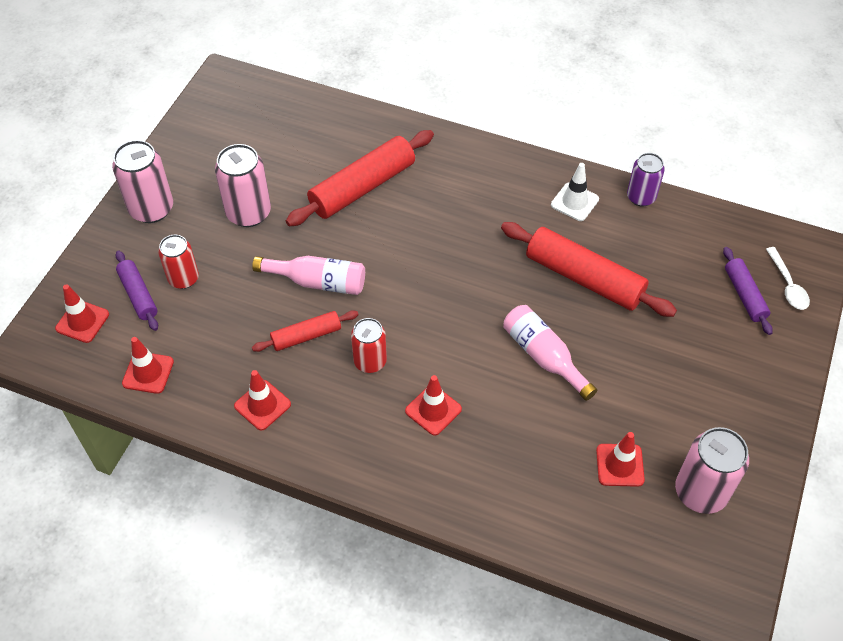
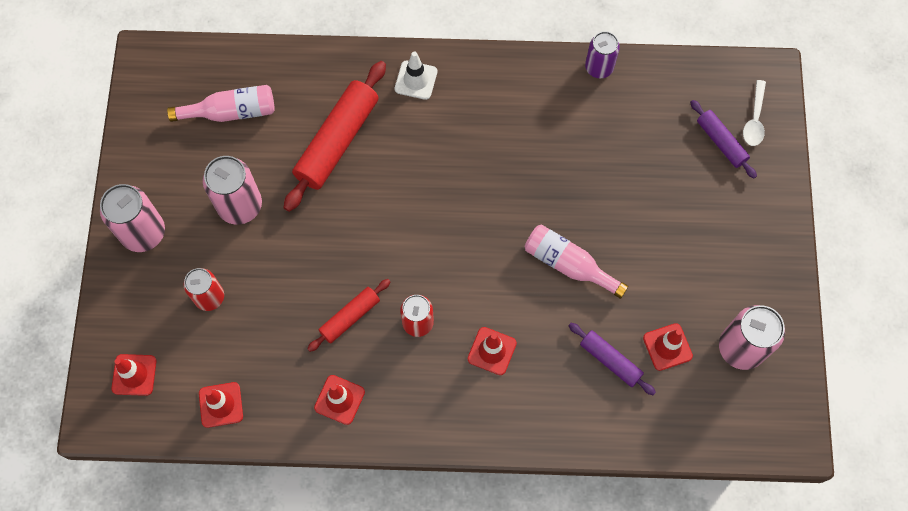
camera: 20 degrees left, 15 degrees up
(138, 295) = (174, 329): purple rolling pin -> purple rolling pin (610, 360)
(317, 282) = (337, 258): pink bottle -> pink bottle (231, 112)
(574, 202) = (540, 92): white traffic cone -> white traffic cone (416, 80)
(584, 278) = (576, 172): red rolling pin -> none
(787, 285) = (754, 119): white spoon -> white spoon turned 45 degrees clockwise

